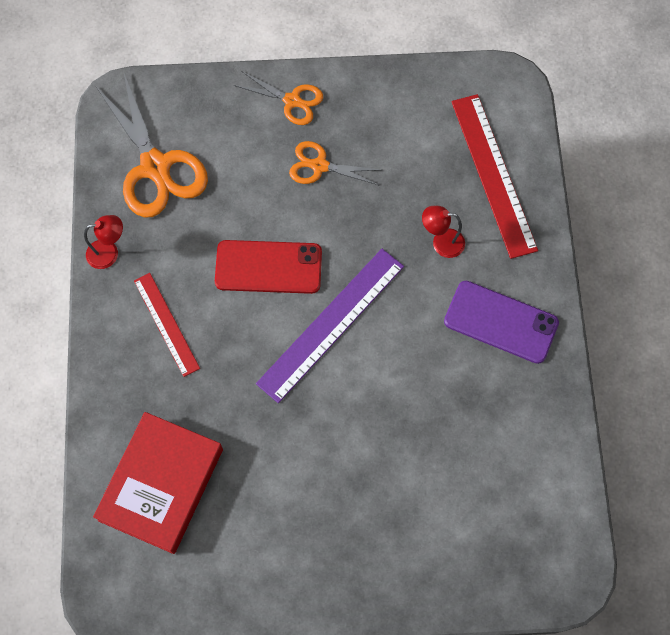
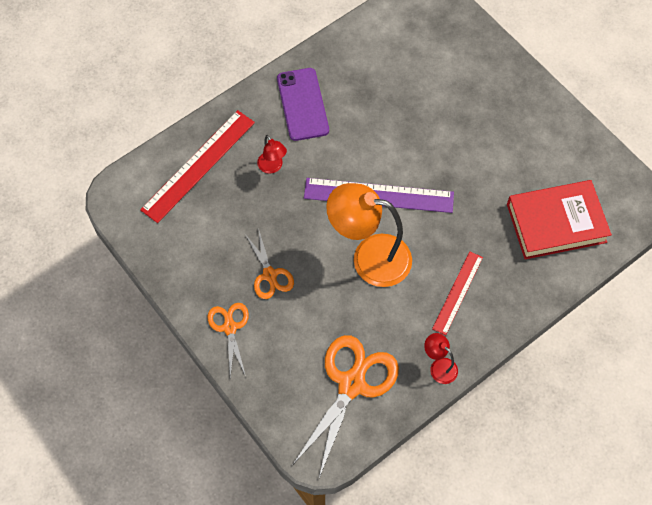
camera: 125 degrees left, 5 degrees down
(268, 267) = (369, 257): red phone -> orange lamp

